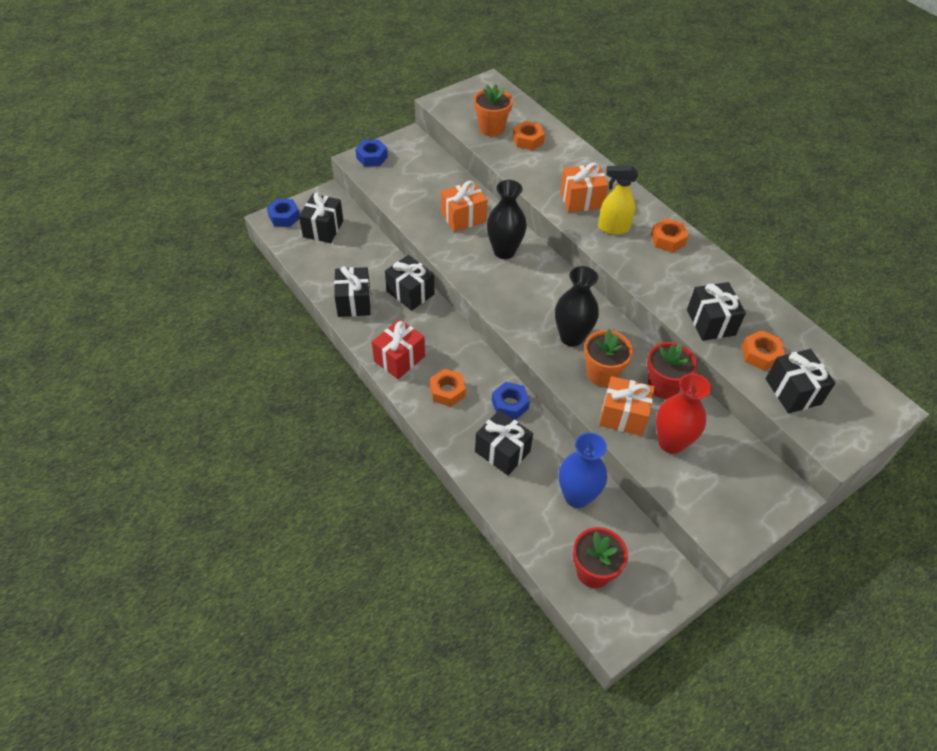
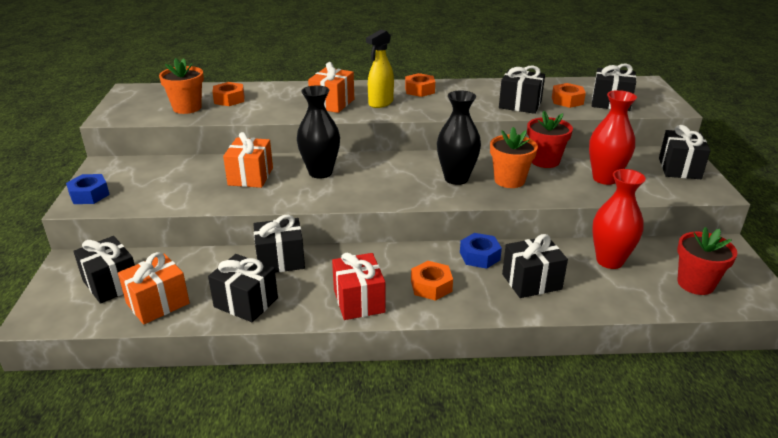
camera: 55 degrees left, 20 degrees down
(284, 217) = (47, 306): blue nut -> none
(577, 496) = (609, 261): blue vase -> red vase
(623, 416) = (562, 188): orange gift -> orange gift (158, 303)
(752, 499) = (679, 168): none -> black gift

